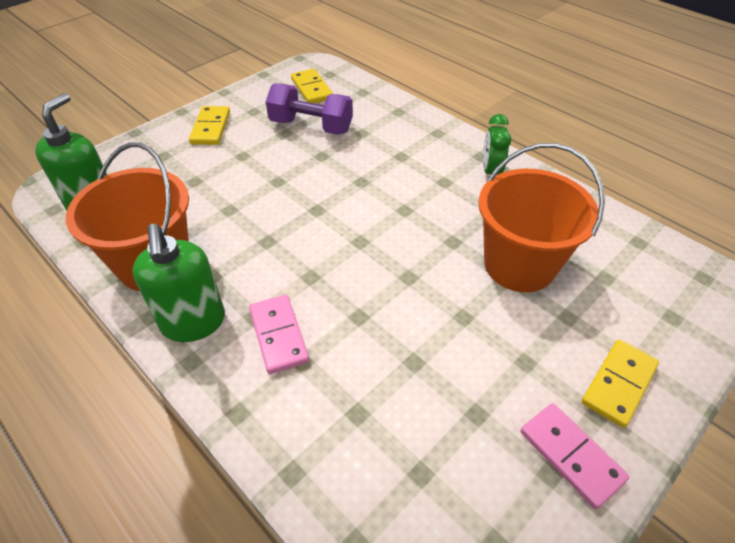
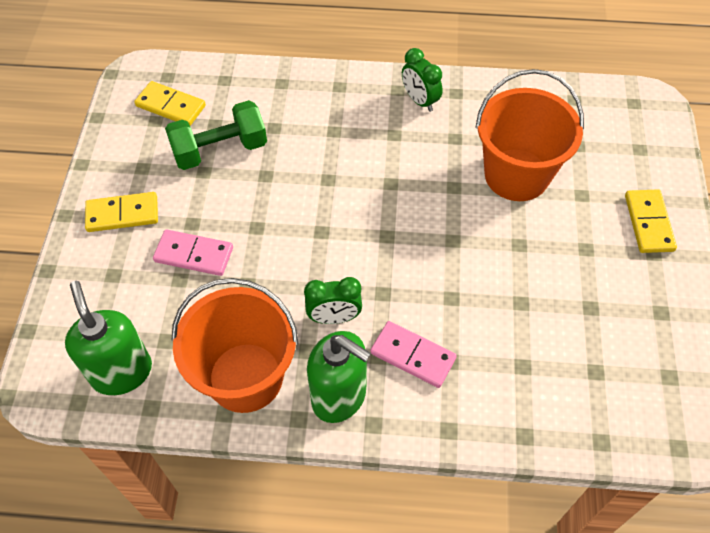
camera: 40 degrees left, 10 degrees up
(211, 128) = (122, 214): yellow domino -> yellow domino turned 60 degrees counterclockwise
(256, 268) = (334, 317): none -> green clock
(311, 126) = (220, 150): purple dumbbell -> green dumbbell
(570, 455) = (662, 292): pink domino -> pink domino (194, 255)

